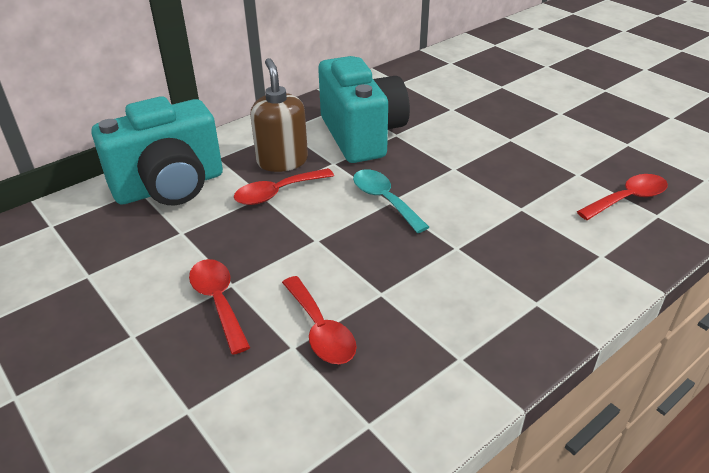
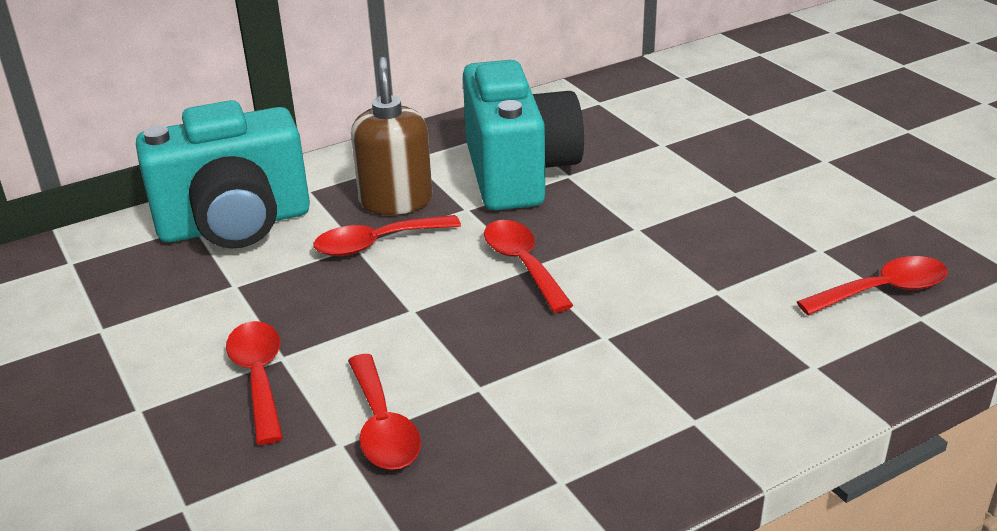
camera: 10 degrees right, 5 degrees down
(384, 200) = (522, 264): turquoise spoon -> red spoon

